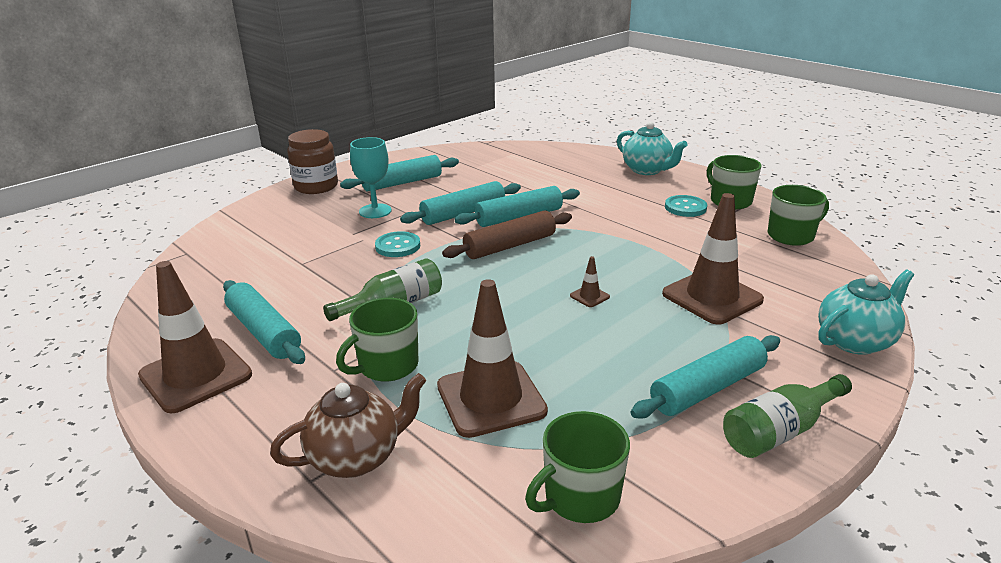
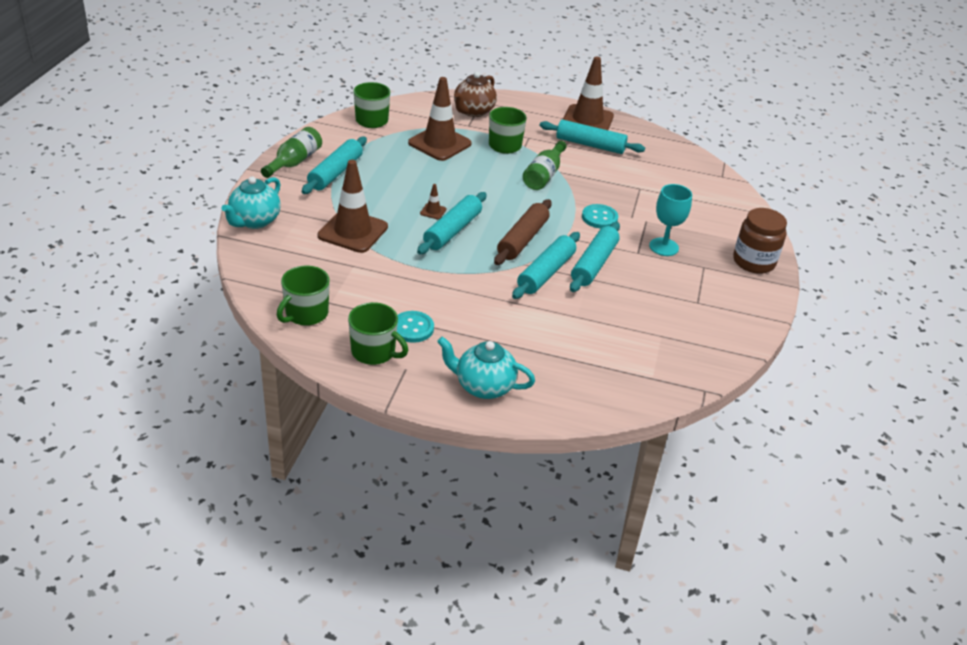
camera: 145 degrees right, 10 degrees up
(402, 183) = (693, 288): turquoise rolling pin -> turquoise rolling pin (452, 230)

